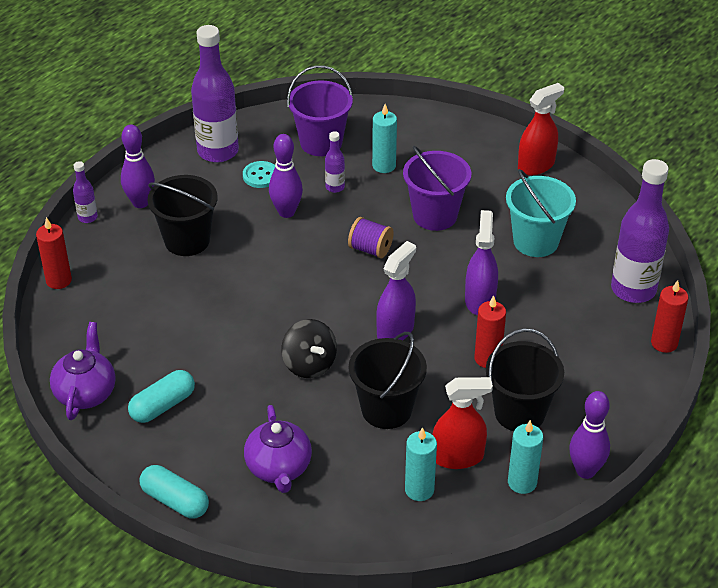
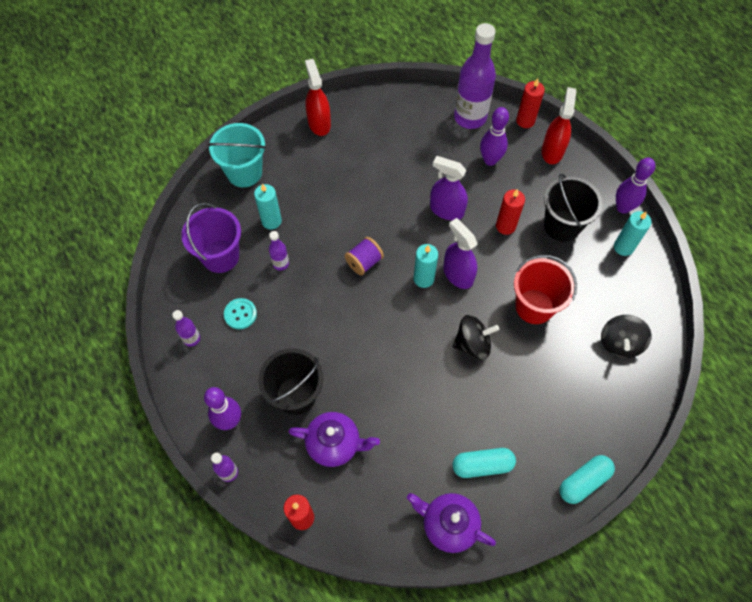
camera: 70 degrees left, 20 degrees up
(163, 405) = (482, 465): turquoise capsule -> turquoise capsule turned 75 degrees counterclockwise
(218, 151) = (192, 339): purple bottle -> purple bottle, size x0.46
(279, 468) = (570, 397): purple teapot -> purple teapot (334, 444)
(286, 212) = (295, 308): purple bowling pin -> purple bowling pin (490, 160)
(375, 503) = (620, 343): none -> black spinning top
(386, 409) = (534, 306): black bucket -> red bucket
(419, 490) = (614, 311): turquoise candle -> turquoise candle (423, 279)
(435, 215) = (345, 206): purple bucket -> none
(458, 457) = (591, 277): red spray bottle -> red spray bottle (552, 151)
(535, 241) = (400, 154): turquoise bucket -> turquoise bucket (244, 172)

